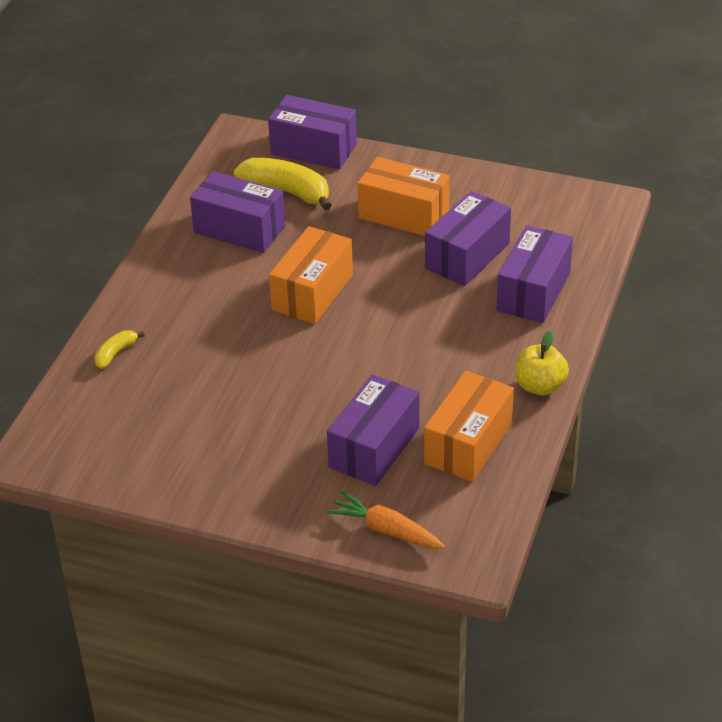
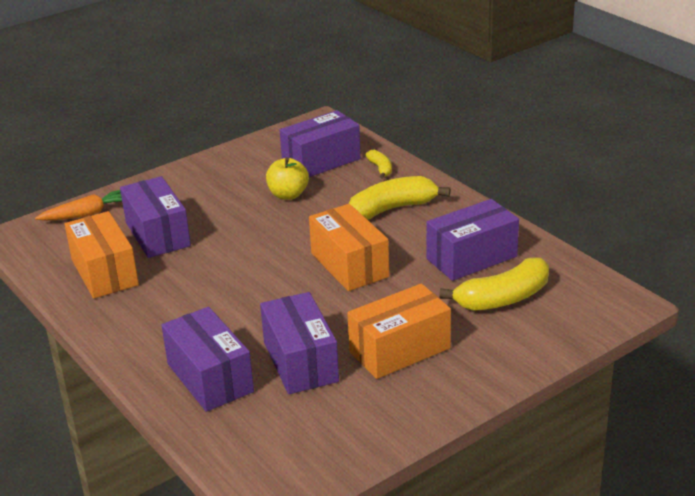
camera: 125 degrees right, 10 degrees down
(192, 310) = (392, 208): none -> yellow banana
(313, 149) = (559, 337): purple box -> purple box (321, 161)
(540, 386) = (107, 329): yellow apple -> yellow apple (288, 195)

